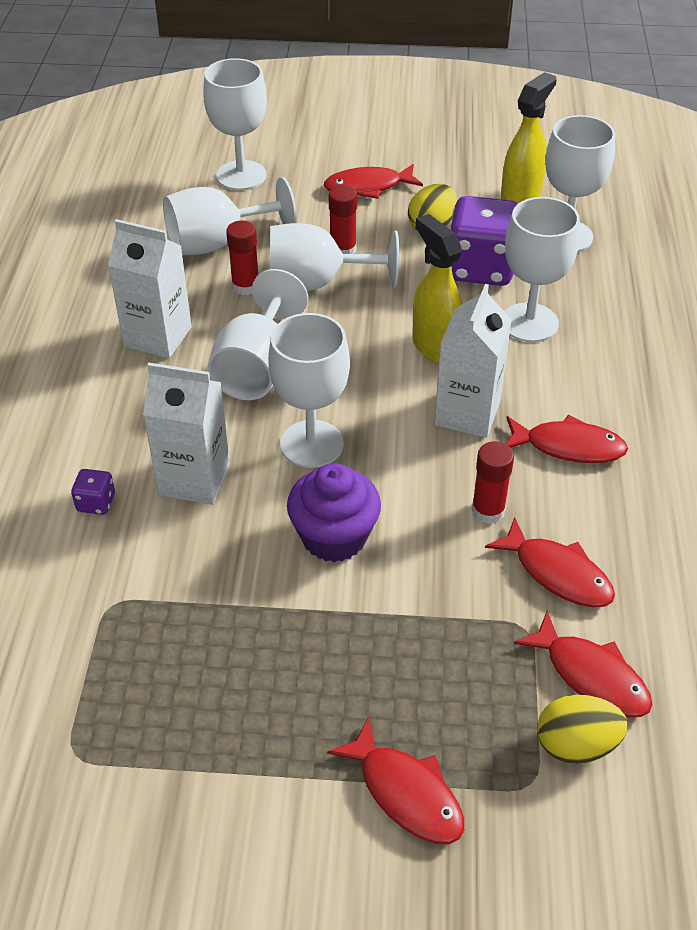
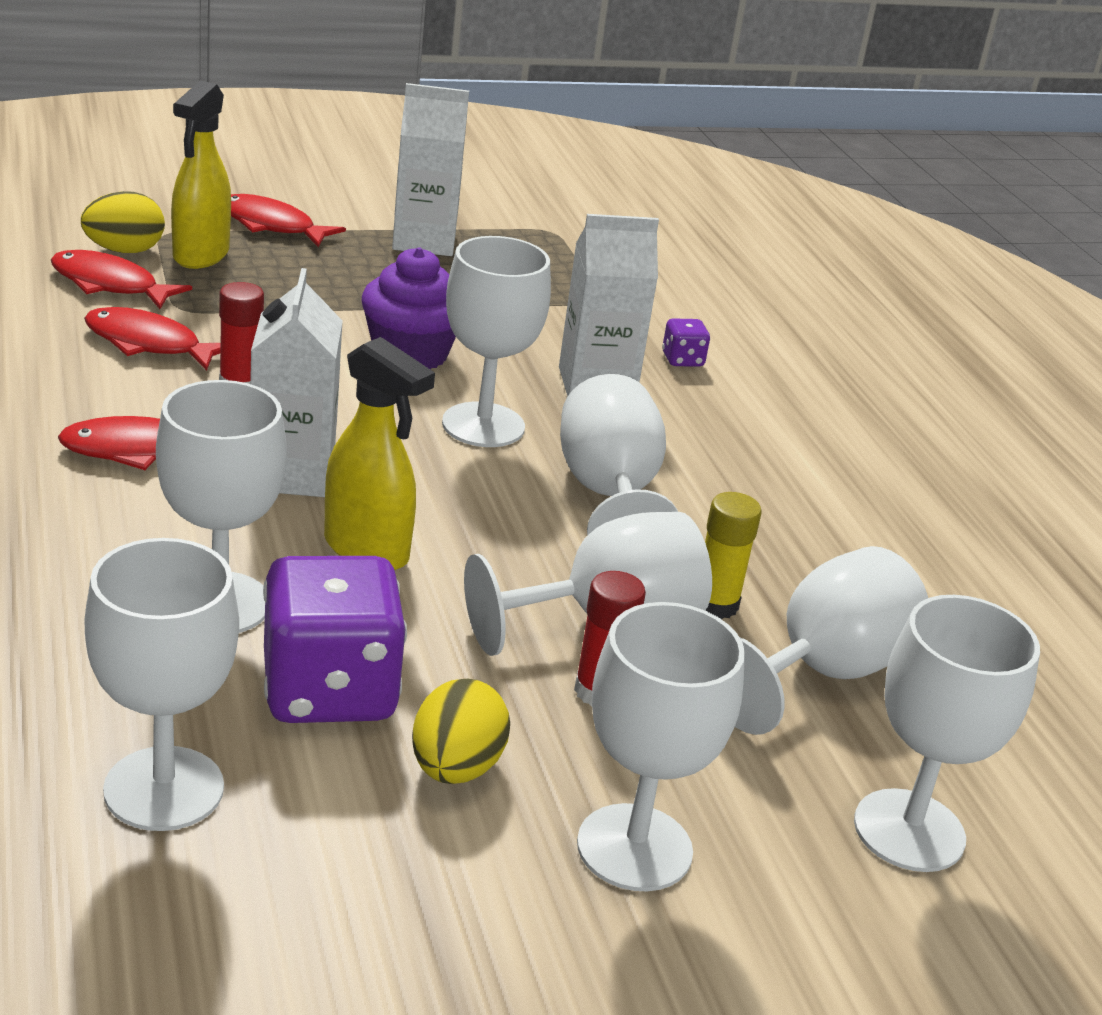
camera: 155 degrees right, 15 degrees down
(158, 337) = (776, 519): white carton -> white carton (424, 241)
(245, 286) = (715, 604): red glue stick -> yellow glue stick
(368, 187) = (634, 848): red fish -> white goblet
(521, 196) = (281, 882): yellow spray bottle -> yellow spray bottle (200, 255)

